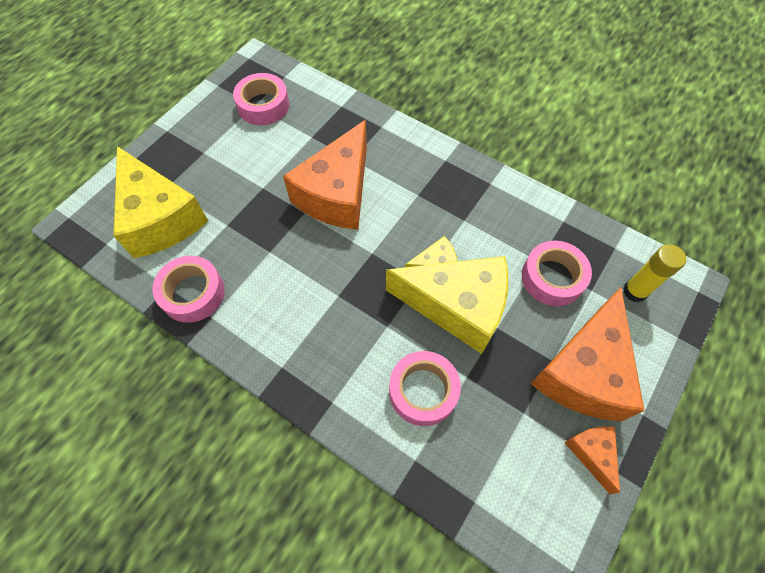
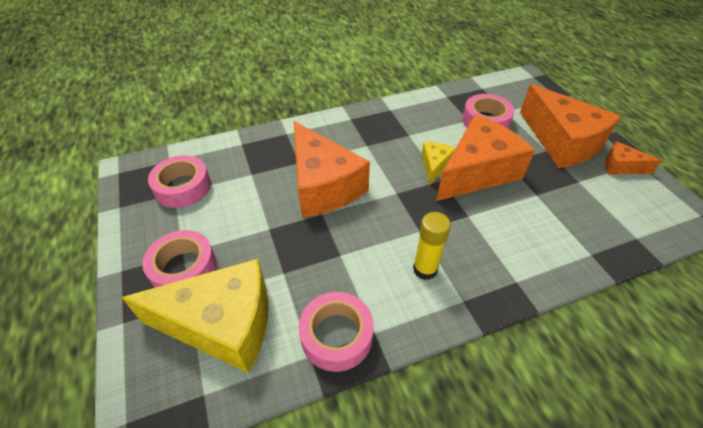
camera: 55 degrees left, 15 degrees down
(423, 391) = (536, 222): pink tape -> pink tape (184, 268)
(457, 306) = (477, 172): yellow cheese -> orange cheese
(635, 291) = (518, 96): yellow glue stick -> yellow glue stick (425, 269)

